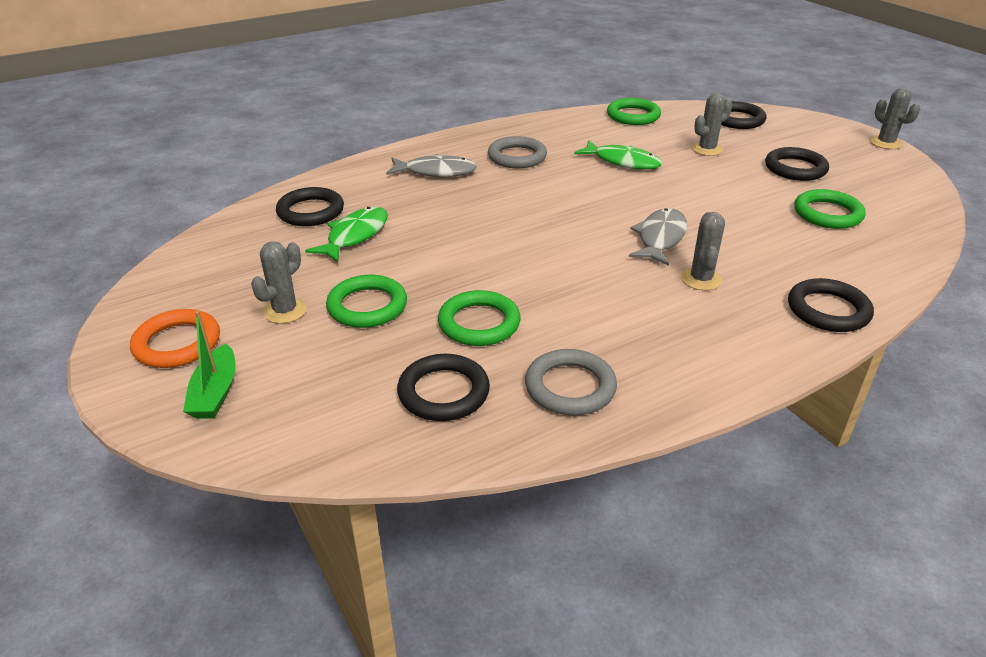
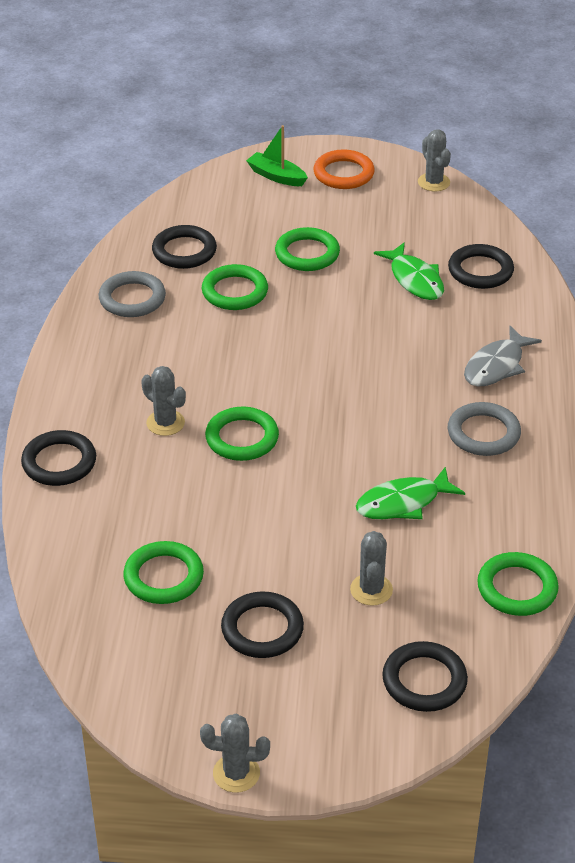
camera: 125 degrees right, 5 degrees up
(285, 311) = (338, 220): grey cactus -> grey cactus (433, 182)
(660, 238) = (242, 438): grey fish -> green ring

